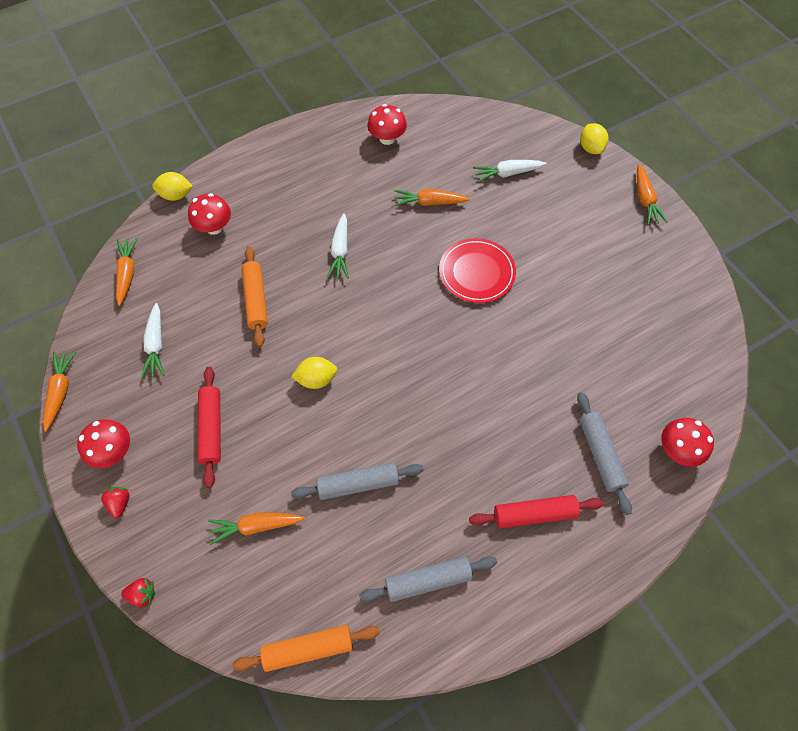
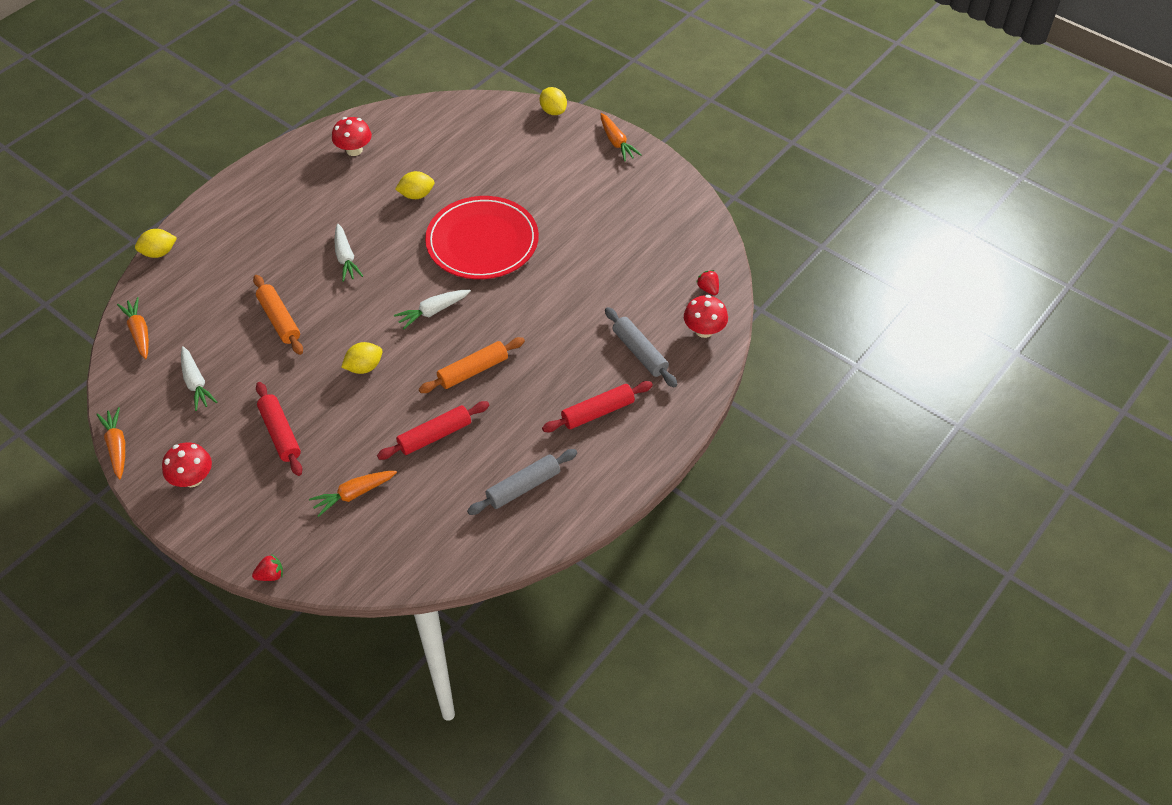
camera: 20 degrees left, 10 degrees down
(120, 503) = (217, 515): red strawberry -> red strawberry (708, 289)
(214, 227) = (211, 270): red mushroom -> none
(308, 649) = (437, 566): orange rolling pin -> orange rolling pin (473, 371)
(358, 484) = (435, 435): grey rolling pin -> red rolling pin
(429, 202) = (416, 195): orange carrot -> yellow lemon
(477, 272) = (482, 241): red plate -> red plate, size x1.52
(507, 173) = (482, 152): white carrot -> white carrot (433, 311)

